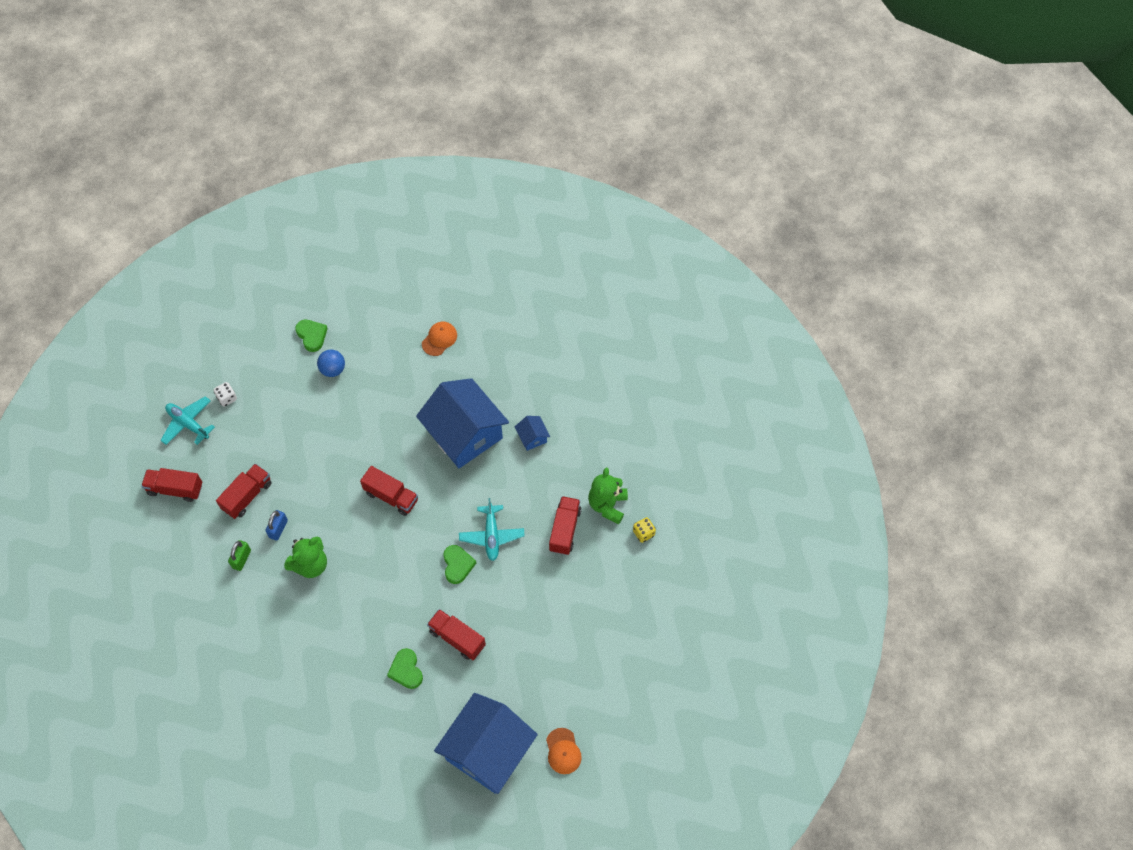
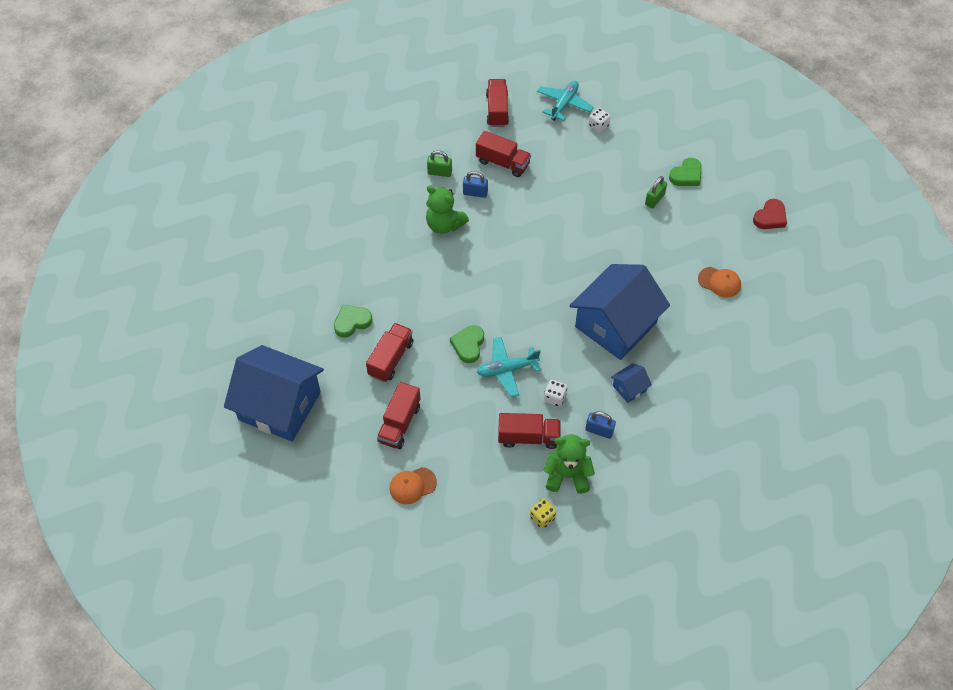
camera: 80 degrees right, 5 degrees down
(333, 369) = (654, 199): blue ball -> green padlock
(379, 280) = (770, 217): none -> red heart
(391, 496) = (529, 275): red truck -> red truck (399, 423)
(457, 565) = (468, 345): green heart -> green heart turned 120 degrees clockwise
(529, 500) = (554, 397): none -> white dice
(563, 751) = (286, 474): orange cap -> orange cap (412, 485)
(569, 471) = (599, 430): none -> blue padlock

